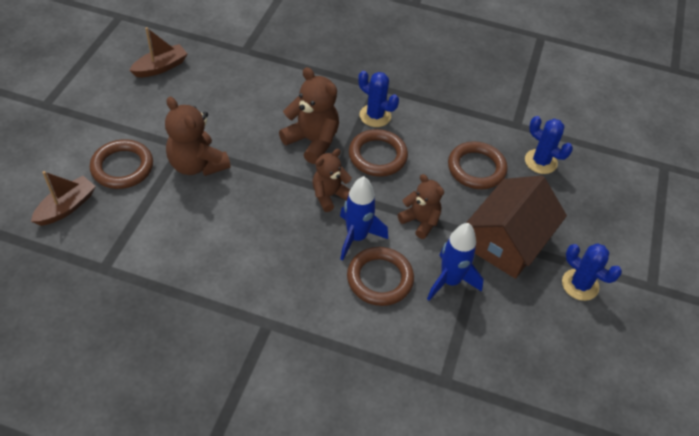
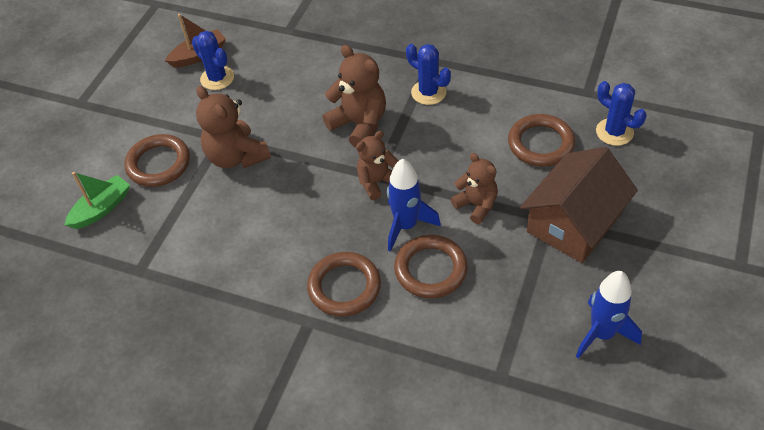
camera: 10 degrees right, 0 degrees up
(66, 207) = (101, 208): brown boat -> green boat
(377, 156) = (430, 136): brown ring -> brown ring (344, 287)
(450, 281) = (508, 269): blue rocket -> blue rocket (602, 334)
(580, 285) = (656, 267): blue cactus -> blue cactus (217, 78)

